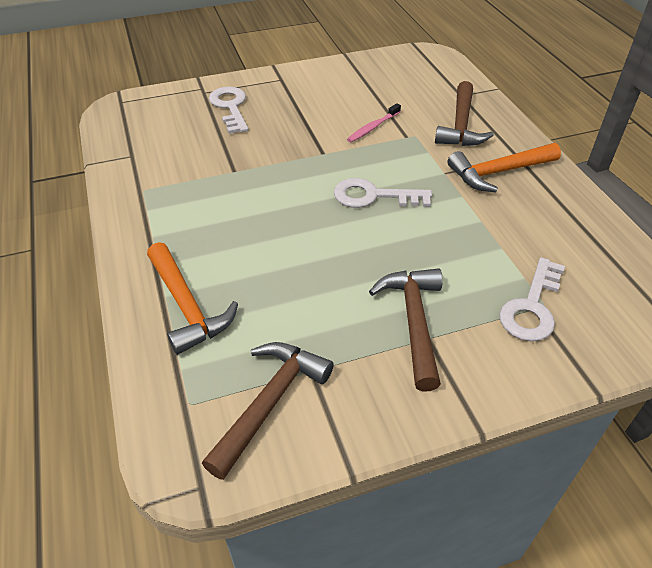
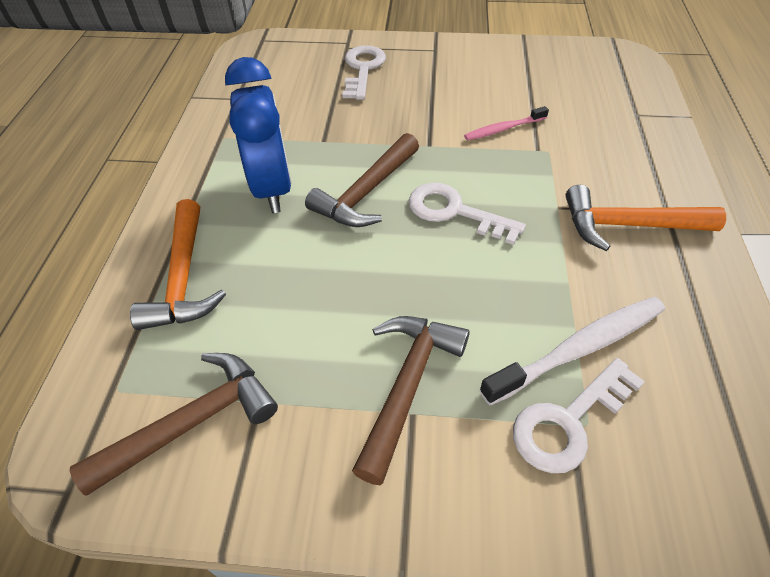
camera: 25 degrees right, 5 degrees up
(216, 218) = (272, 188): none -> blue clock
(460, 125) = (613, 152): brown hammer -> brown hammer (366, 193)
(512, 260) = (579, 348): none -> white toothbrush

